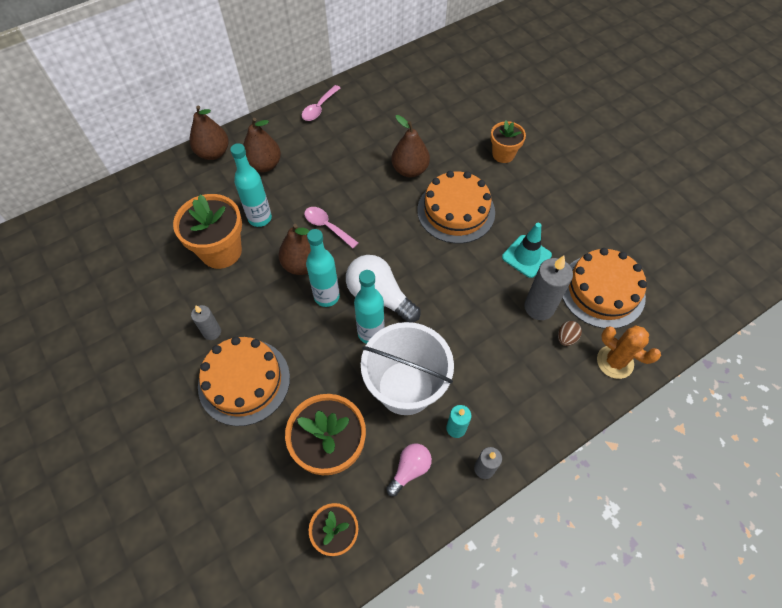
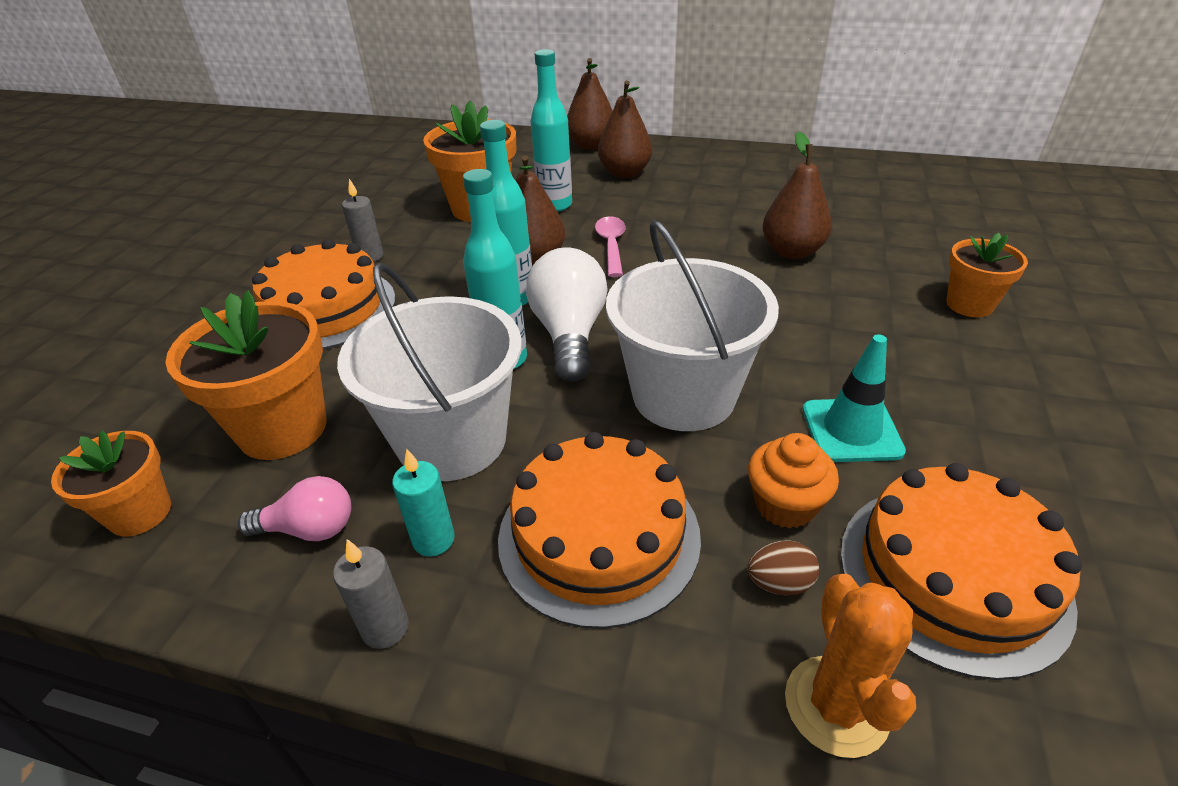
camera: 50 degrees right, 20 degrees down
(319, 108) = (753, 160): pink spoon -> none
(456, 211) = (801, 319): orange cake -> orange cake (599, 536)
(459, 289) = (684, 395): none -> white bucket
(539, 307) = (785, 505): grey candle -> orange cupcake

